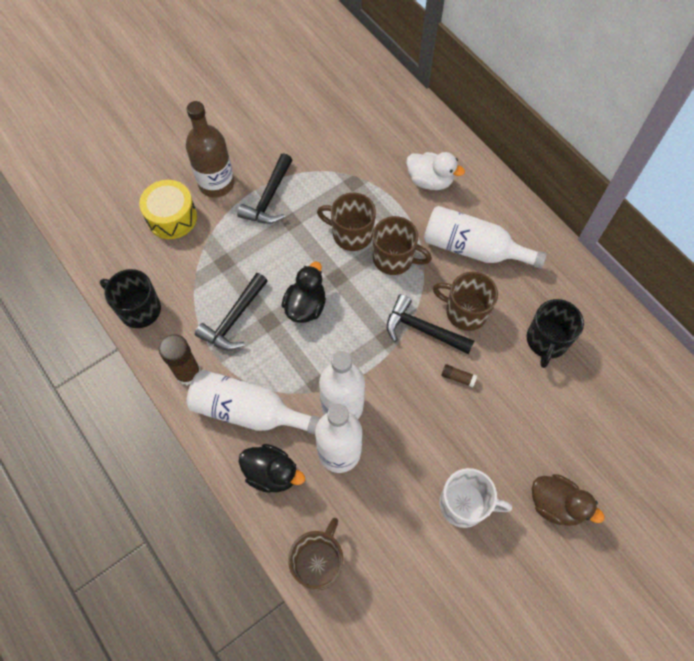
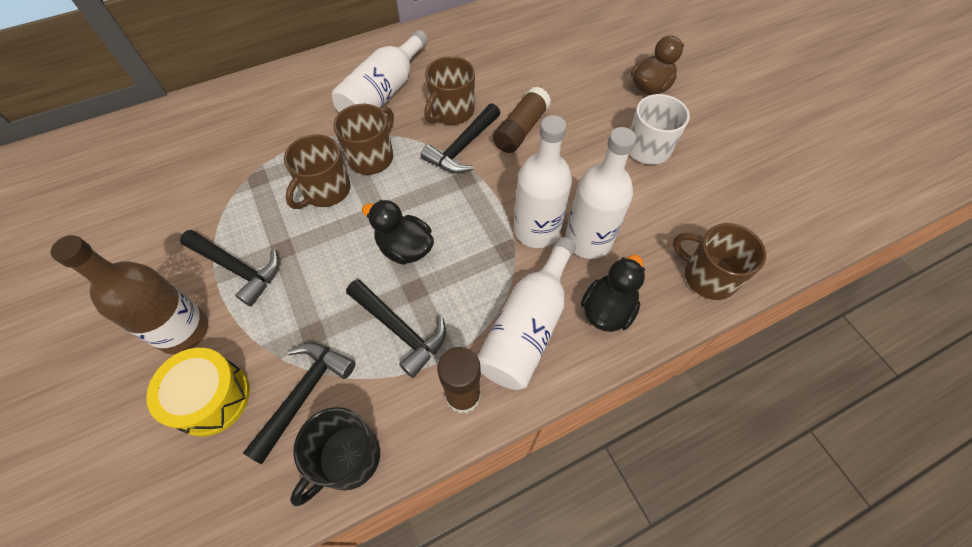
camera: 80 degrees left, 5 degrees down
(179, 271) = (304, 393): none -> black hammer
(430, 181) = (288, 112): white duck -> none
(458, 377) = (521, 129): brown glue stick -> brown glue stick, size x2.10
(546, 341) = (497, 62): black mug -> none

